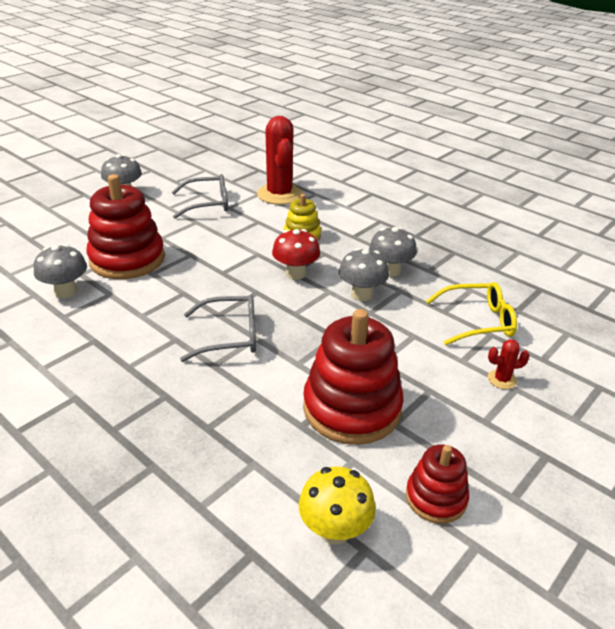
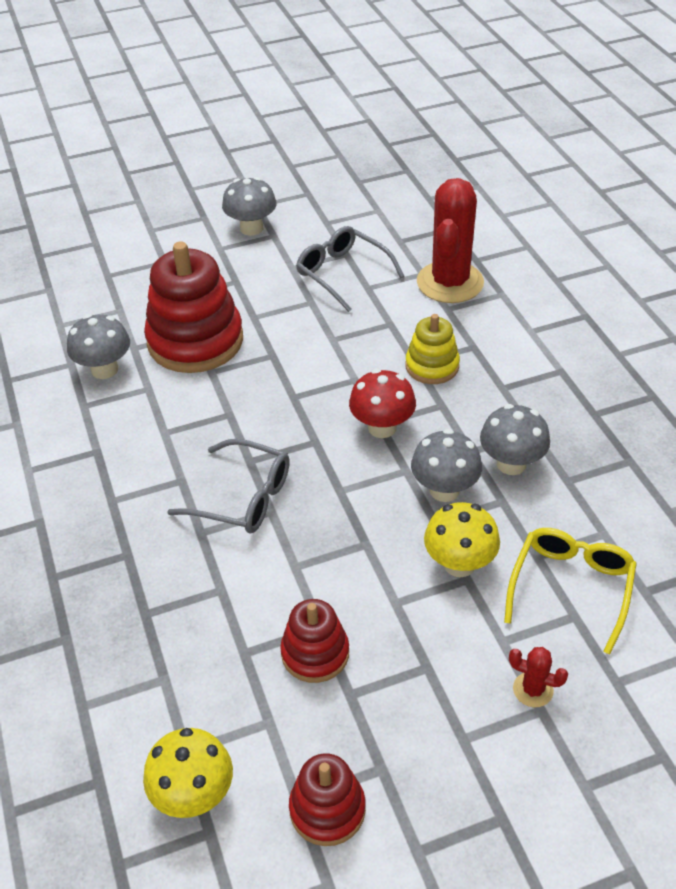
camera: 30 degrees right, 10 degrees up
(207, 204) = (343, 274): grey glasses -> grey glasses turned 150 degrees counterclockwise
(352, 408) = (315, 653): red stacking toy -> red stacking toy, size x0.54
(402, 329) = (459, 564): none -> yellow mushroom
(477, 321) = (570, 588): yellow glasses -> yellow glasses turned 90 degrees counterclockwise

